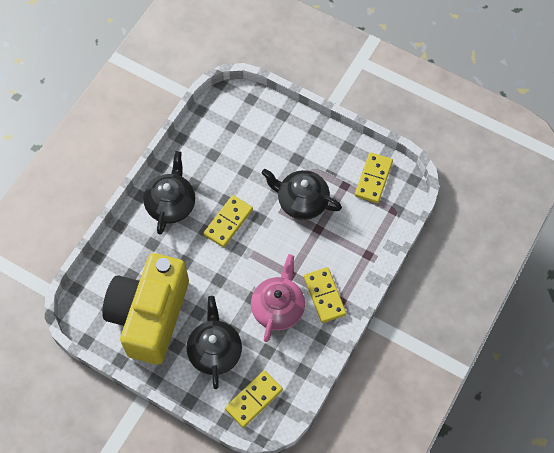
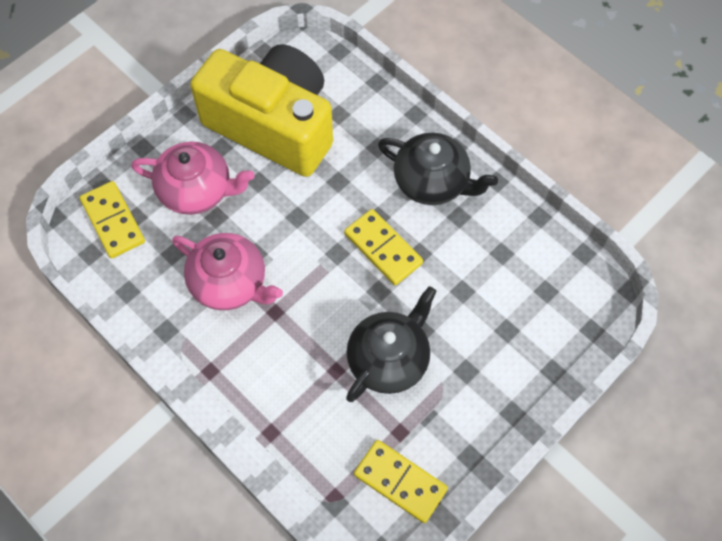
camera: 105 degrees right, 0 degrees up
(215, 351) = (197, 190): black teapot -> pink teapot
(324, 296) = (226, 350): yellow domino -> none

